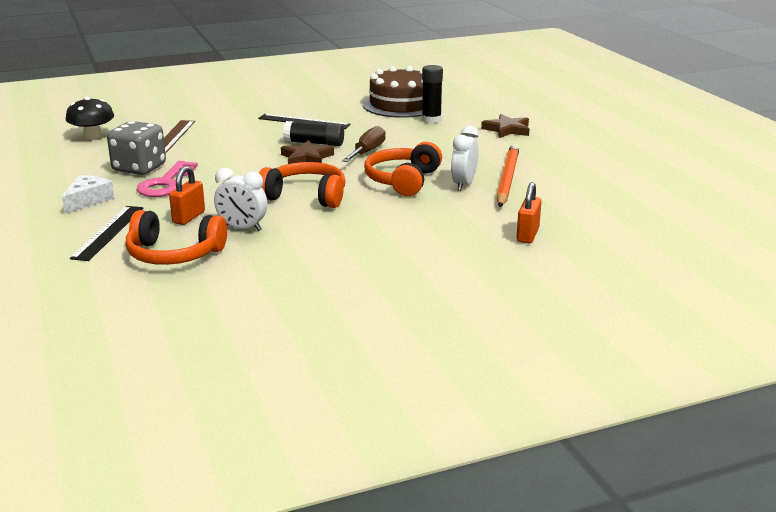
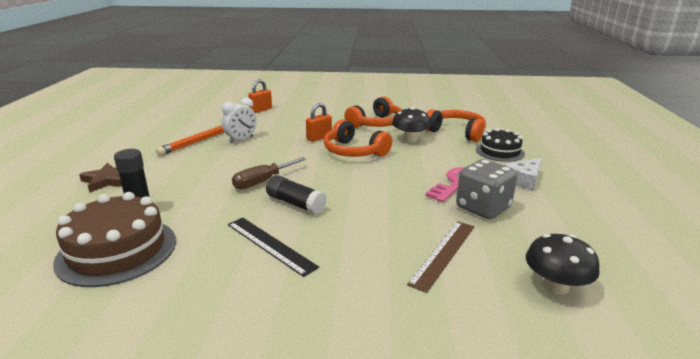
camera: 155 degrees left, 0 degrees up
(108, 232) = (500, 151): black ruler -> black cake
(189, 217) = (443, 152): orange padlock -> orange padlock (319, 138)
(242, 228) = (410, 139): white clock -> black mushroom
(306, 158) = (320, 186): brown star -> none
(403, 180) = (274, 150): orange headphones -> orange headphones (376, 124)

